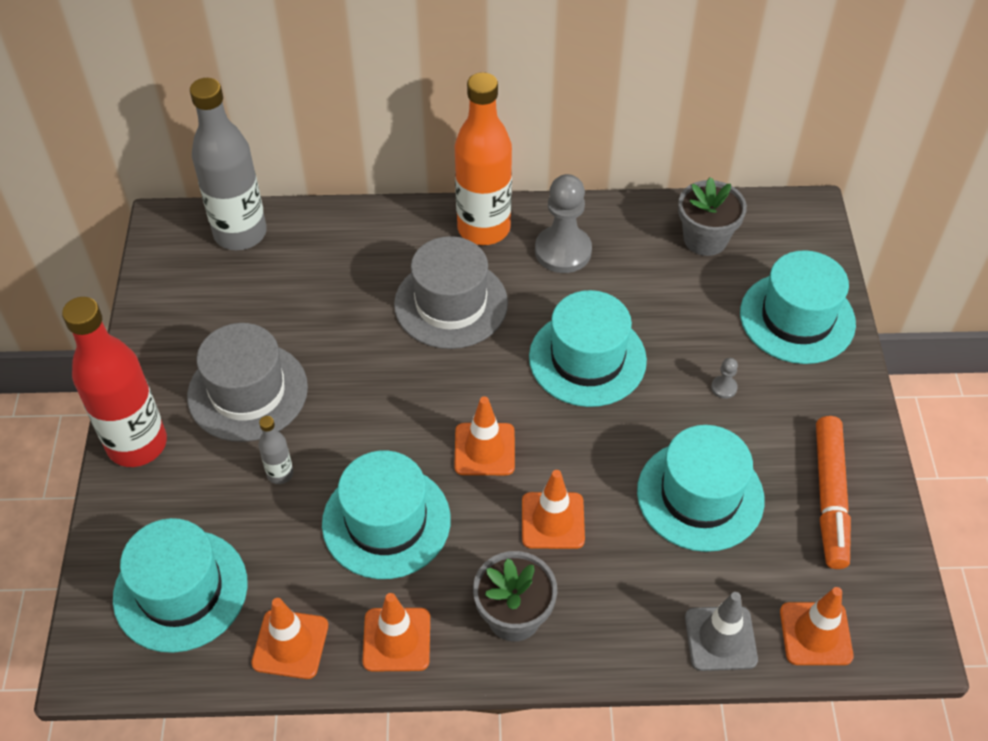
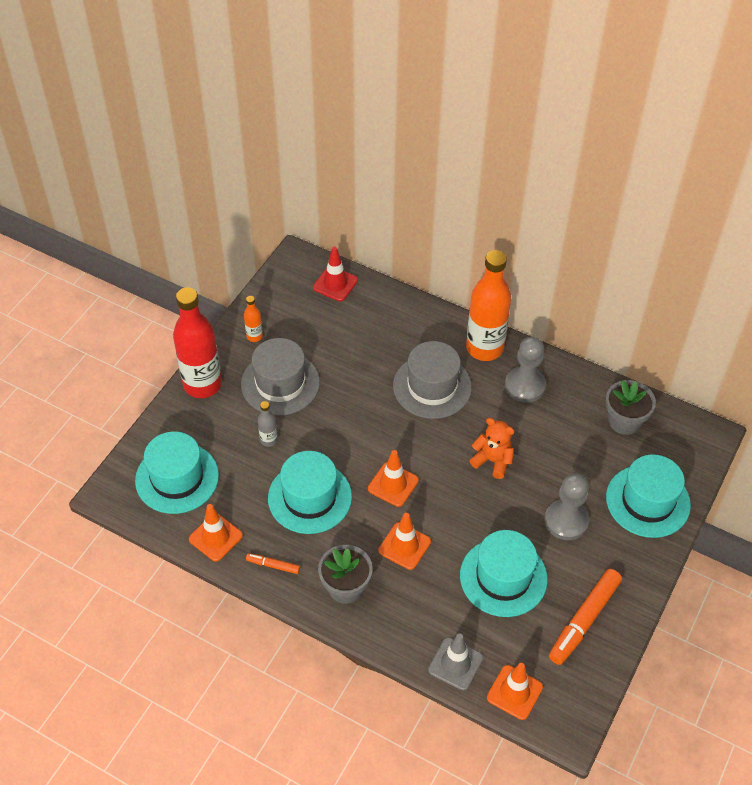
camera: 30 degrees right, 0 degrees up
(171, 347) = (254, 336): none -> orange bottle
(240, 233) = (335, 284): grey bottle -> red traffic cone
(396, 639) = (273, 565): orange traffic cone -> orange marker
(587, 358) = (492, 461): turquoise hat -> orange teddy bear
(724, 388) = (566, 521): grey pawn -> grey pawn, size x2.39

